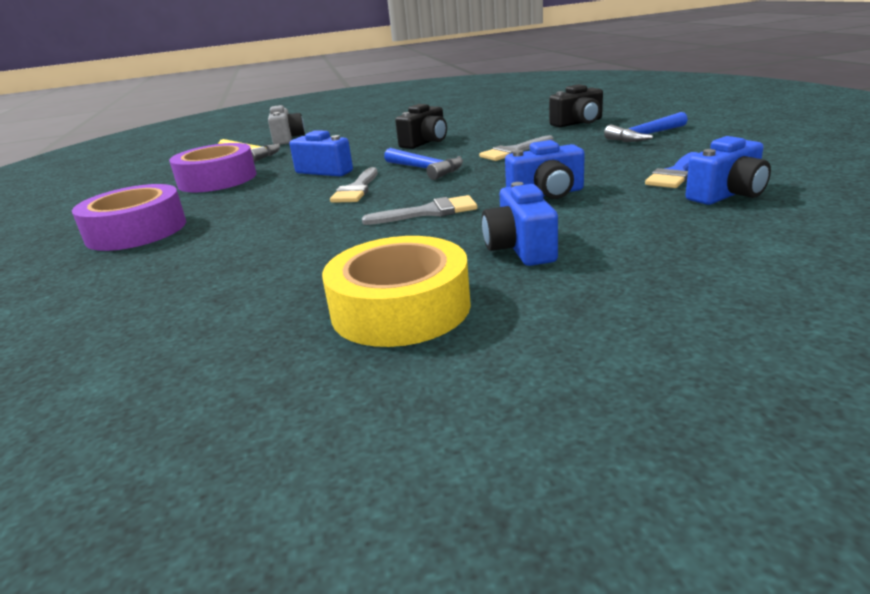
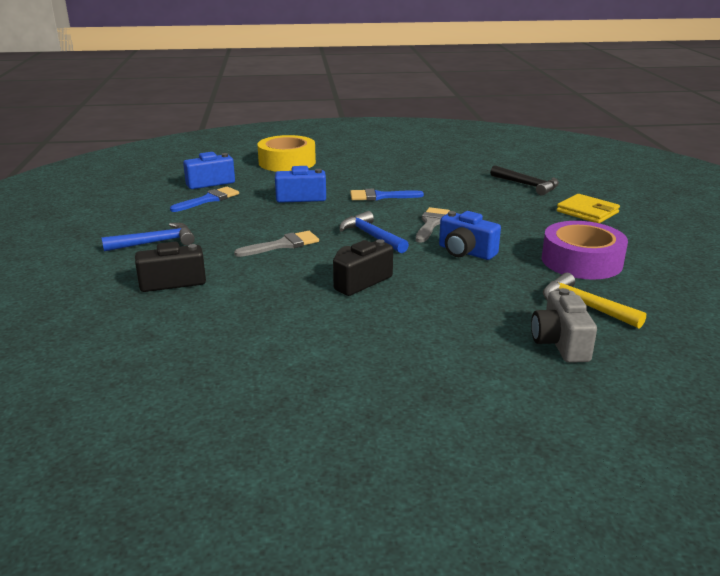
camera: 175 degrees left, 0 degrees up
(136, 231) = (587, 212): purple tape -> yellow wallet
(172, 267) = (527, 185): none -> black hammer
(400, 308) = (402, 159): yellow tape -> yellow tape (287, 162)
(429, 212) = (380, 196): grey brush -> blue brush
(520, 248) = (342, 172): blue camera -> none

